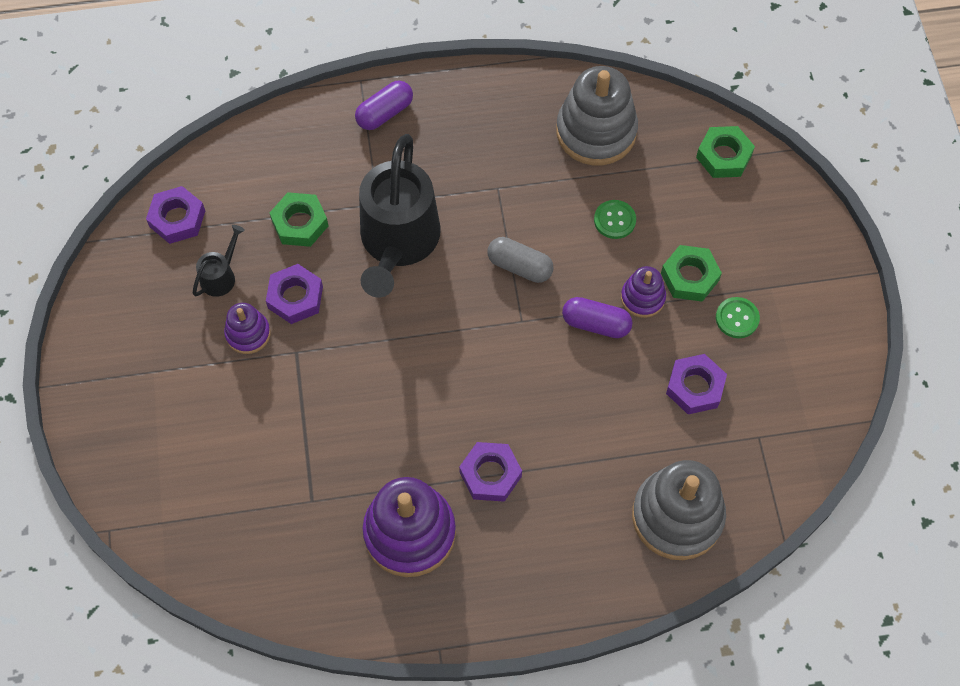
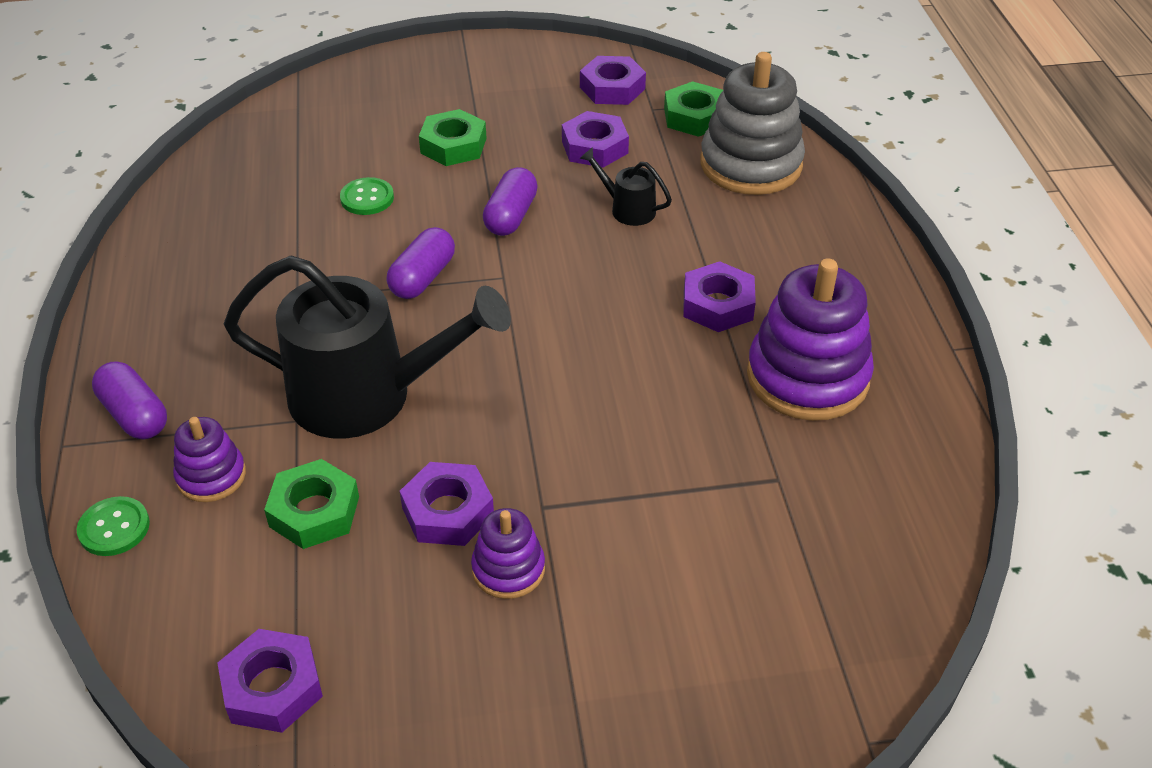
camera: 90 degrees left, 20 degrees down
(221, 276) = (398, 613): black watering can -> black watering can (627, 209)
(519, 266) = (422, 278): grey capsule -> purple capsule
(596, 132) = (231, 210): grey stacking toy -> none
(642, 298) = (478, 180): purple stacking toy -> purple stacking toy (211, 476)
(724, 156) = (294, 115): green nut -> green nut (694, 117)
(737, 318) = (509, 116): green button -> green button (114, 528)
(790, 403) = (612, 88): none -> purple nut

